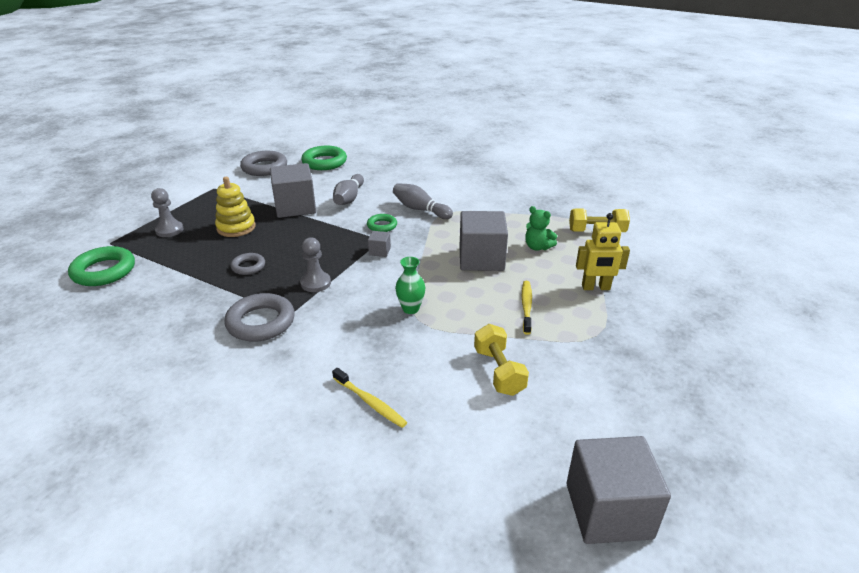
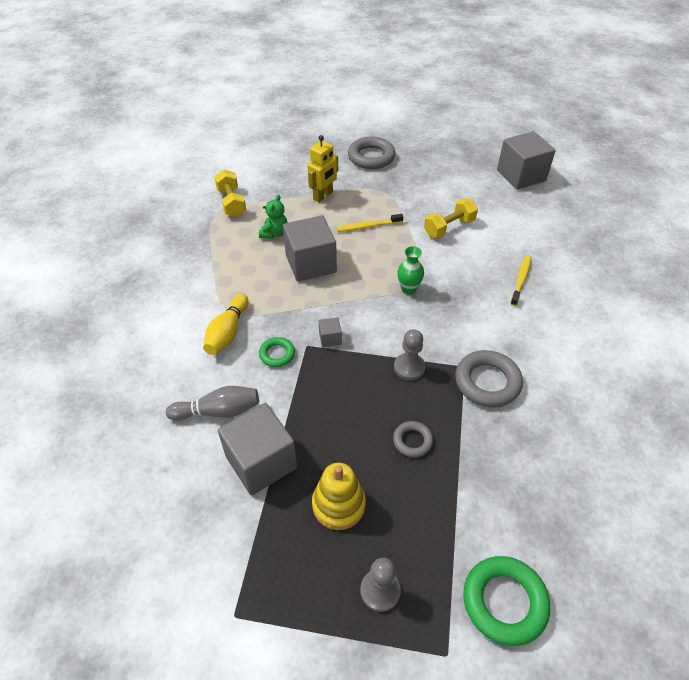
camera: 110 degrees left, 15 degrees up
(264, 167) = (137, 578): grey ring -> grey ring (371, 157)
(324, 162) = (102, 493): green ring -> none
(420, 209) = (227, 332): grey bowling pin -> yellow bowling pin
(596, 287) = (323, 196): yellow robot -> yellow robot turned 60 degrees clockwise

